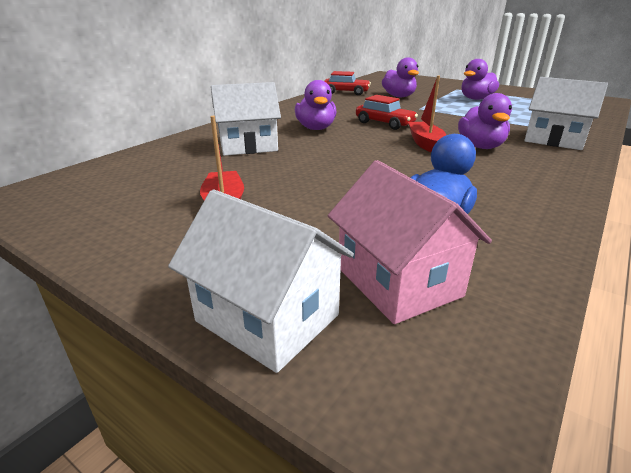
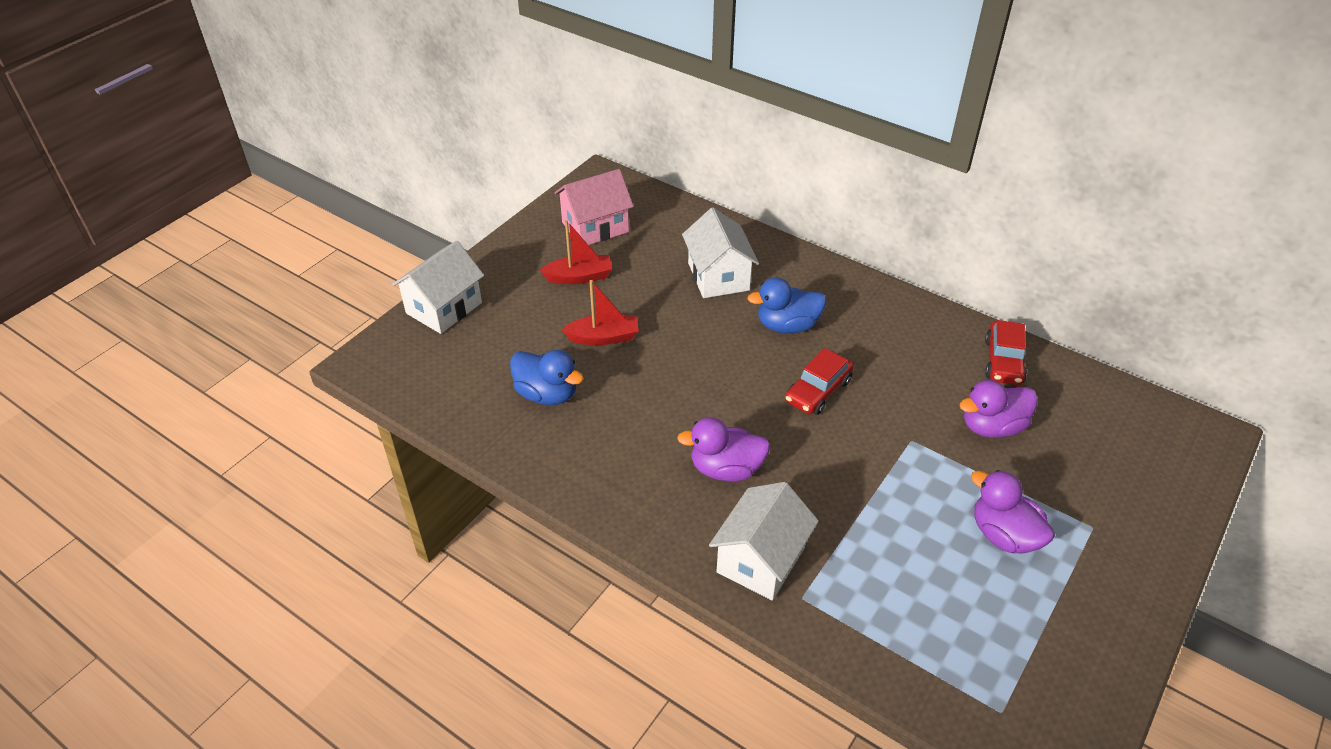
camera: 90 degrees right, 15 degrees up
(316, 128) = (787, 326): purple duck -> blue duck
(398, 281) = (465, 361): pink house -> pink house (595, 227)
(425, 143) = (734, 418): red boat -> red boat (603, 337)

